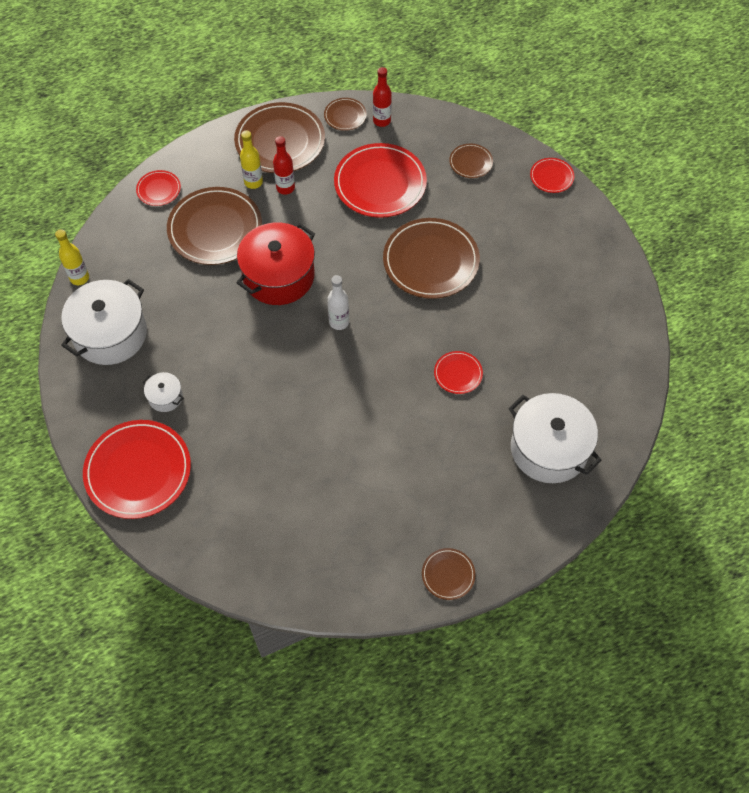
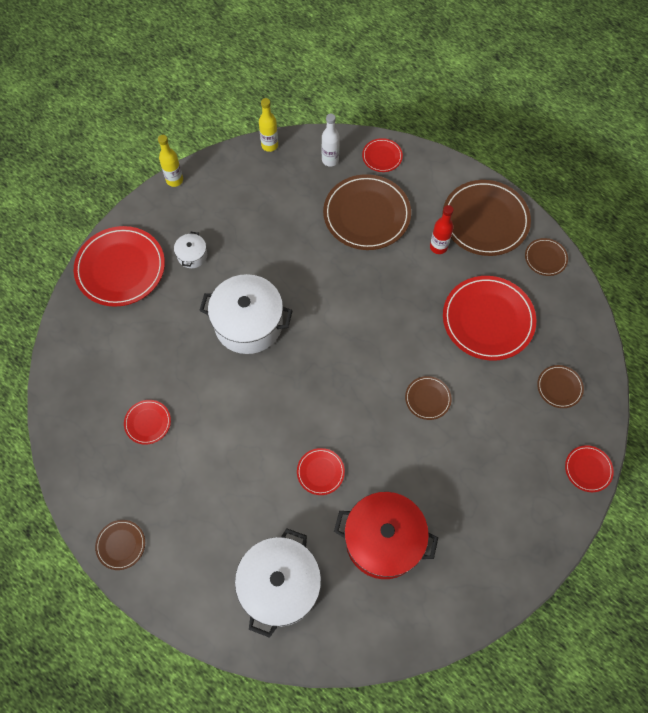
camera: 65 degrees right, 5 degrees up
(110, 334) = (230, 191): white pot -> white pot (248, 323)
(253, 182) = (430, 220): yellow bottle -> yellow bottle (174, 180)
(278, 276) = (346, 283): red pot -> red pot (383, 540)
(331, 505) = (148, 422): none -> red plate
(339, 322) = (324, 350): white bottle -> white bottle (330, 160)
(381, 121) = (559, 290): red bottle -> none
(431, 261) = (427, 398): brown plate -> brown plate, size x0.48

